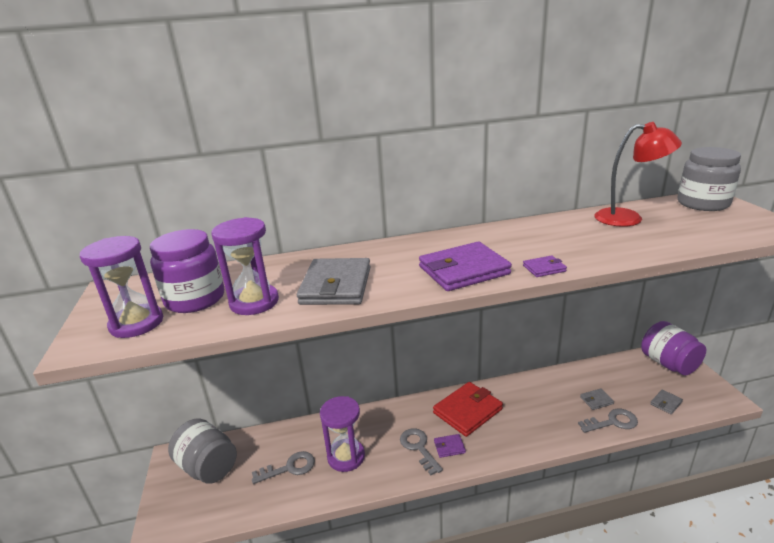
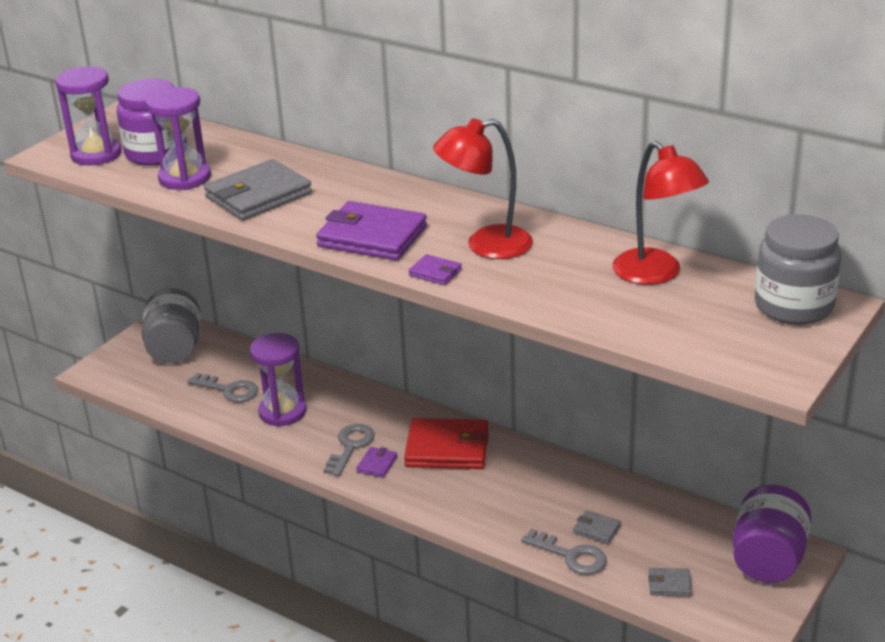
camera: 45 degrees right, 5 degrees up
(449, 447) = (377, 464): purple wallet -> purple wallet turned 75 degrees clockwise
(530, 244) = (486, 245): none -> red lamp

